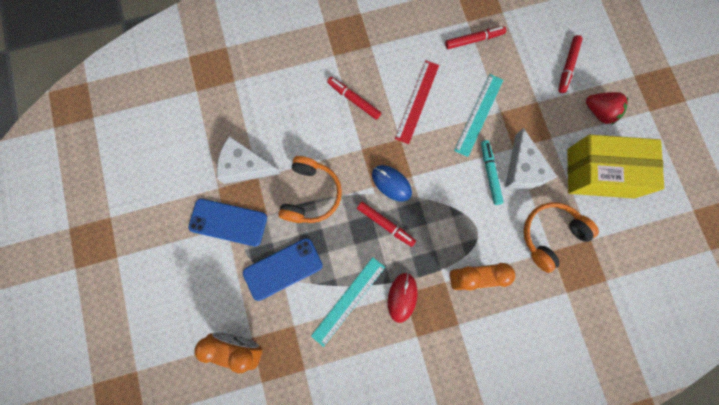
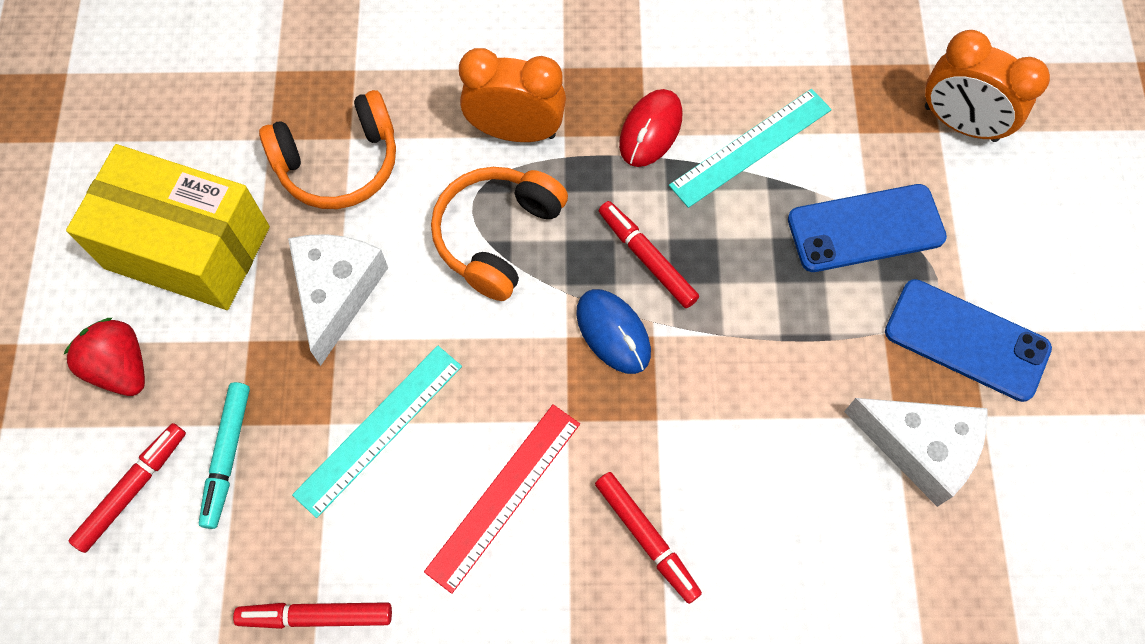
camera: 165 degrees left, 10 degrees down
(311, 194) = (786, 352): orange headphones -> orange headphones (497, 236)
(490, 174) = (406, 301): turquoise marker -> turquoise marker (228, 456)

